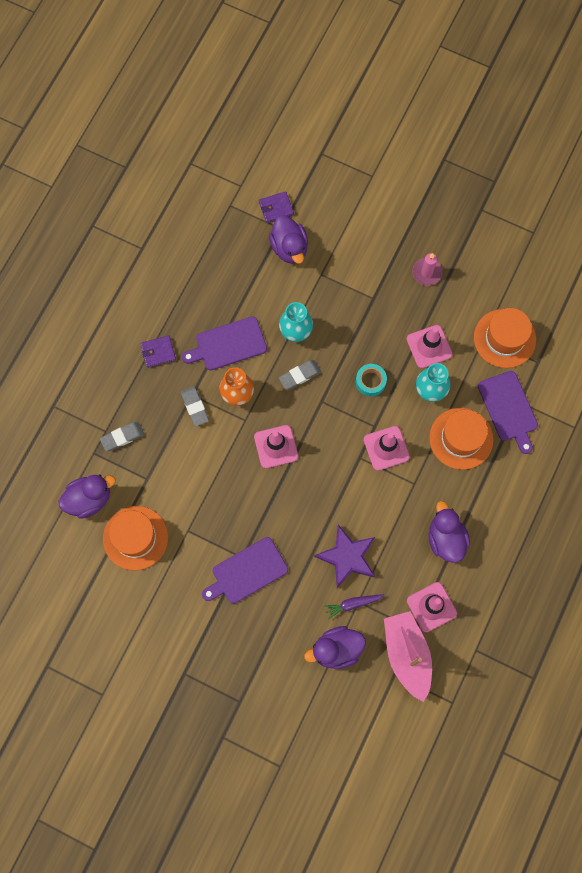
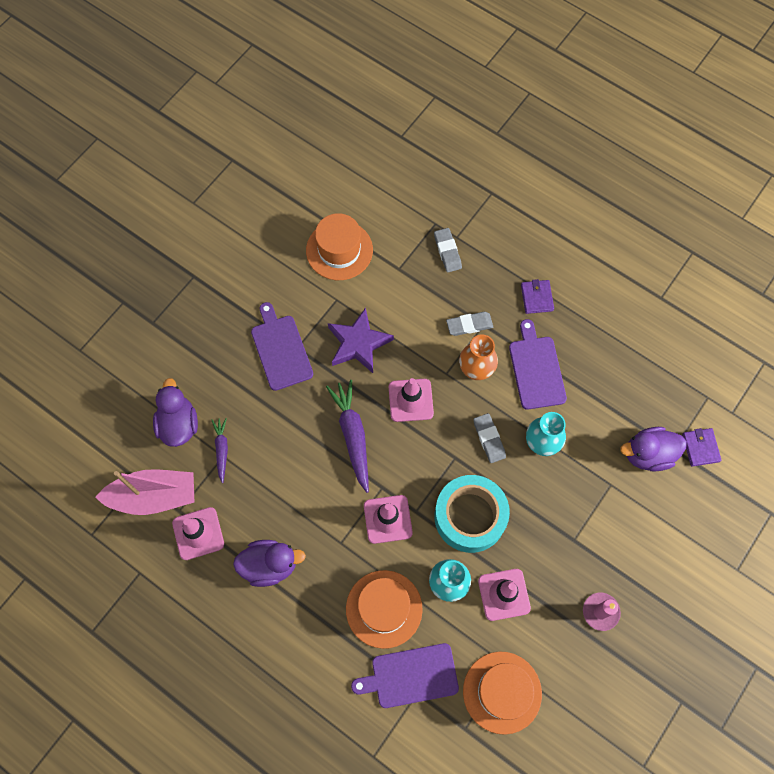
camera: 100 degrees right, 5 degrees down
(89, 499) = (387, 214): purple duck -> none
(318, 491) = (353, 435): none -> purple carrot
(347, 557) = (273, 453): purple star -> purple star (358, 343)
(370, 382) = (470, 516): turquoise tape -> turquoise tape, size x2.01

